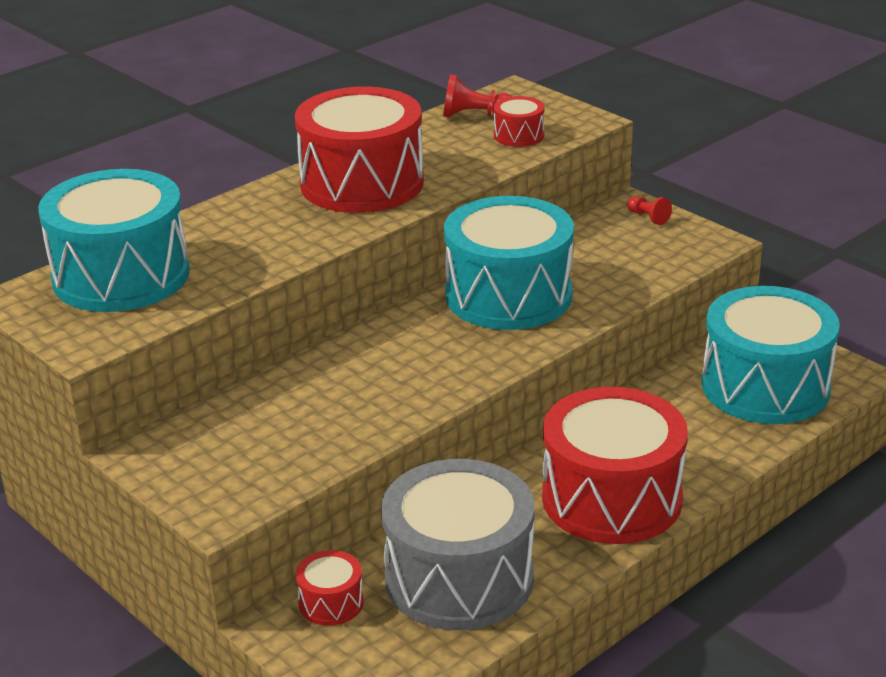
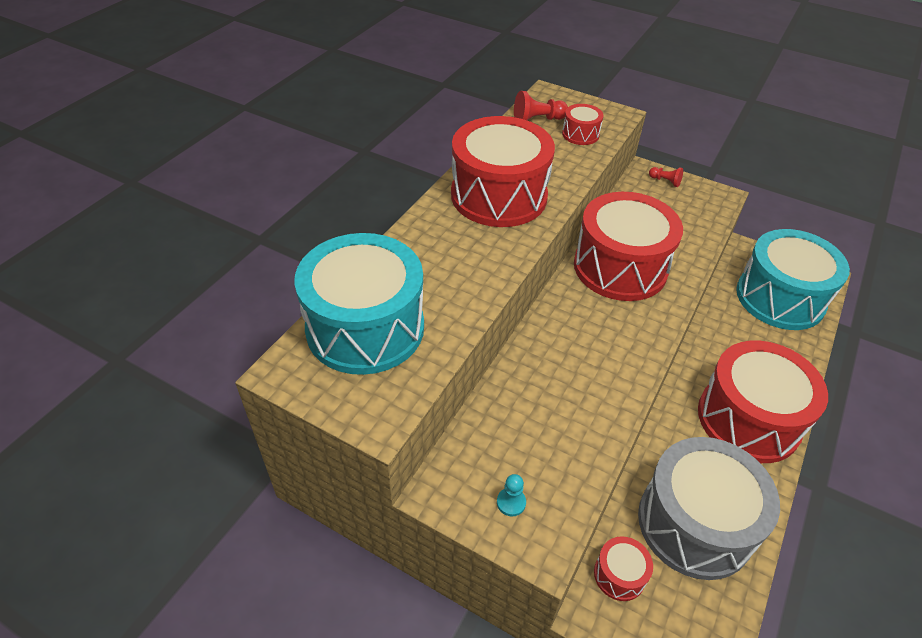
camera: 20 degrees left, 15 degrees up
(210, 474) = (511, 502): none -> turquoise pawn
(508, 296) = (620, 267): turquoise drum -> red drum

